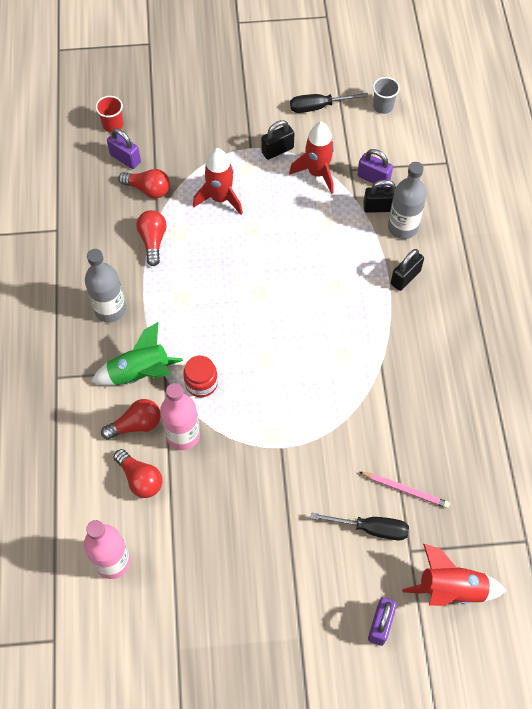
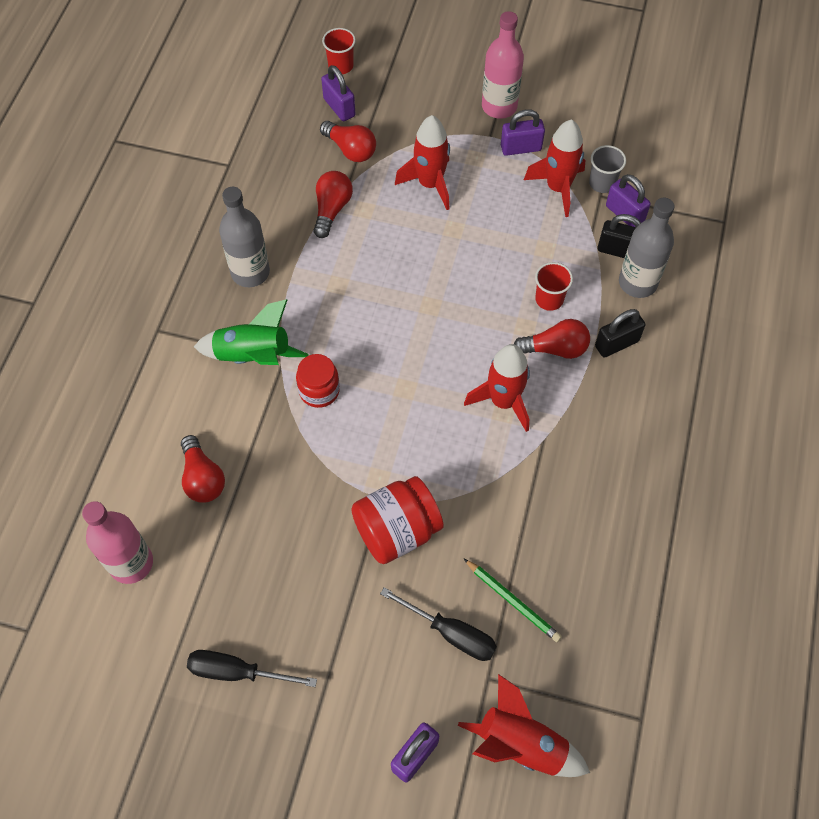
camera: 20 degrees right, 0 degrees up
(136, 425) = (224, 414): red light bulb -> red light bulb (555, 348)
(183, 435) = (273, 444): pink bottle -> pink bottle (499, 106)
(277, 150) = (521, 148): black padlock -> purple padlock
(302, 468) = (397, 531): none -> red jar
(318, 107) = (591, 112): black screwdriver -> black screwdriver (237, 672)
(341, 347) = (503, 401): none -> red rocket
(344, 259) = (549, 299): none -> red cup
(383, 106) = (670, 133): grey cup -> grey cup (602, 183)
(405, 490) = (512, 601): pink pencil -> green pencil

